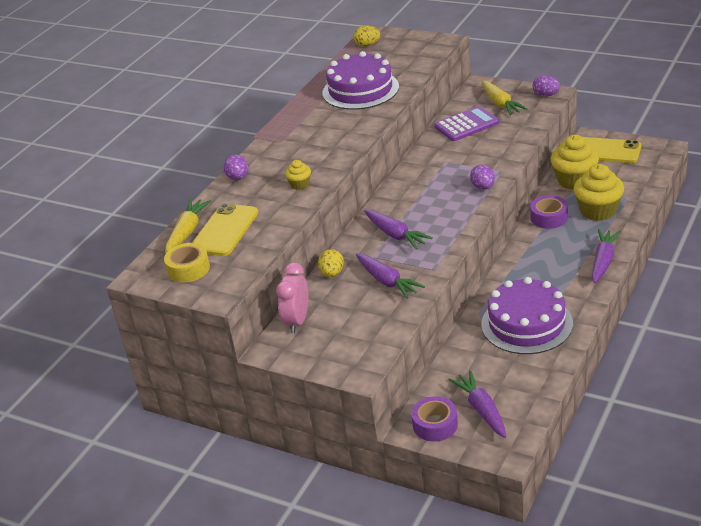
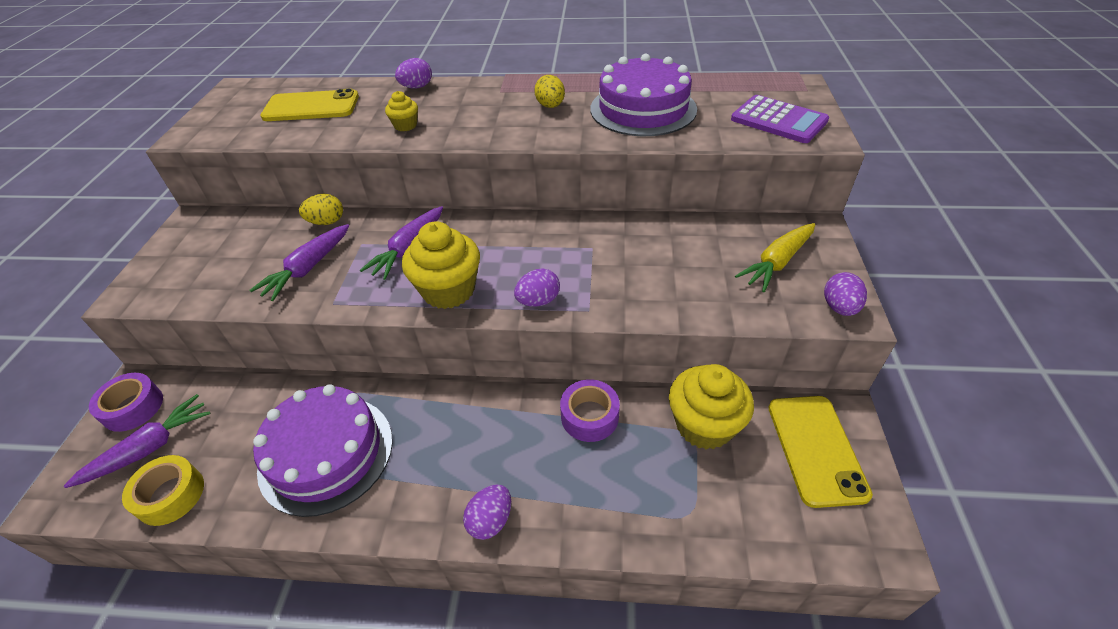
camera: 65 degrees right, 10 degrees up
(187, 232) = (311, 88): yellow carrot -> none
(188, 269) = (241, 107): yellow tape -> yellow tape (170, 495)
(297, 321) = (238, 222): pink clock -> none
(367, 45) = (762, 85): yellow egg -> yellow egg (550, 106)
(466, 125) = (697, 243): purple calculator -> purple calculator (778, 120)
(598, 211) = (630, 480): yellow cupcake -> yellow cupcake (448, 290)
(603, 261) = (490, 520): purple carrot -> purple egg

